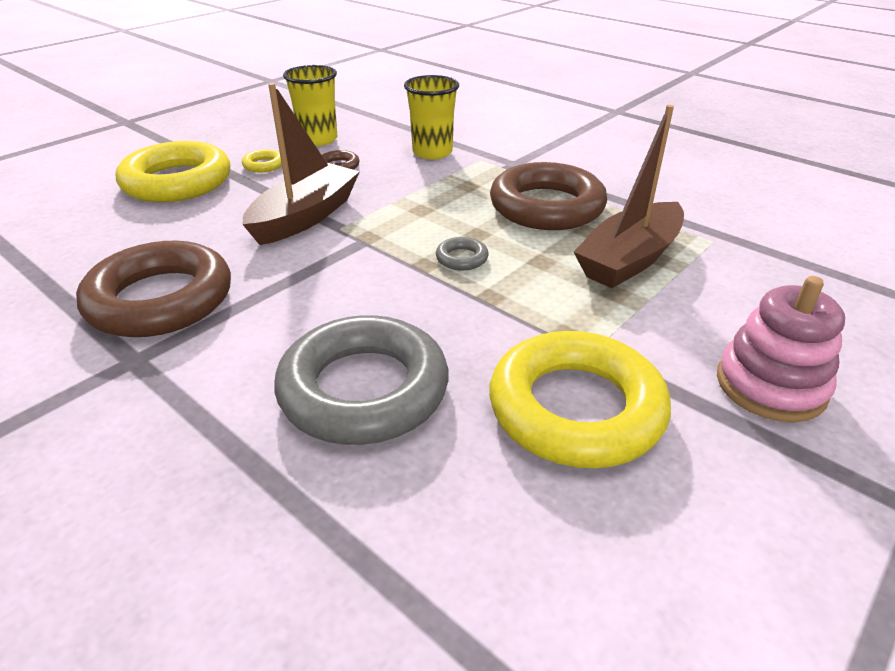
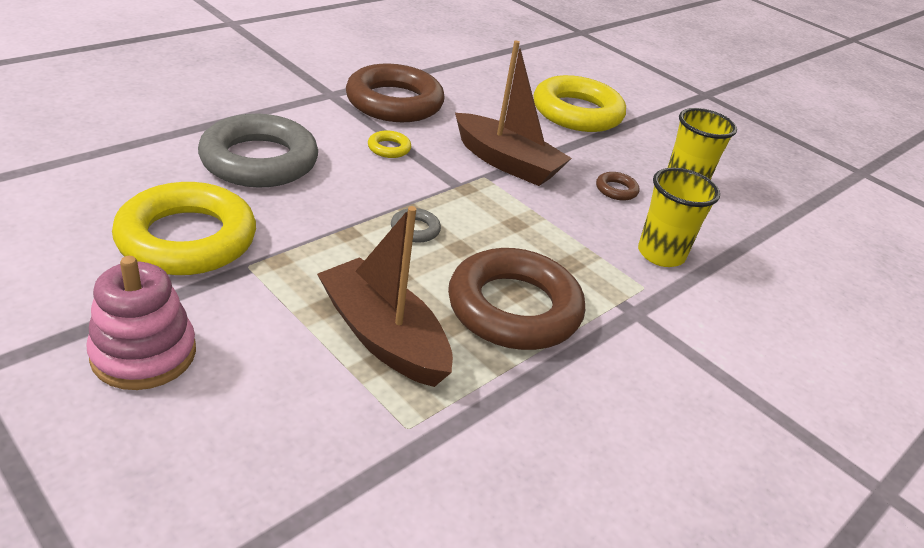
camera: 90 degrees right, 0 degrees up
(264, 165) = (614, 151): yellow ring -> yellow ring (389, 148)

